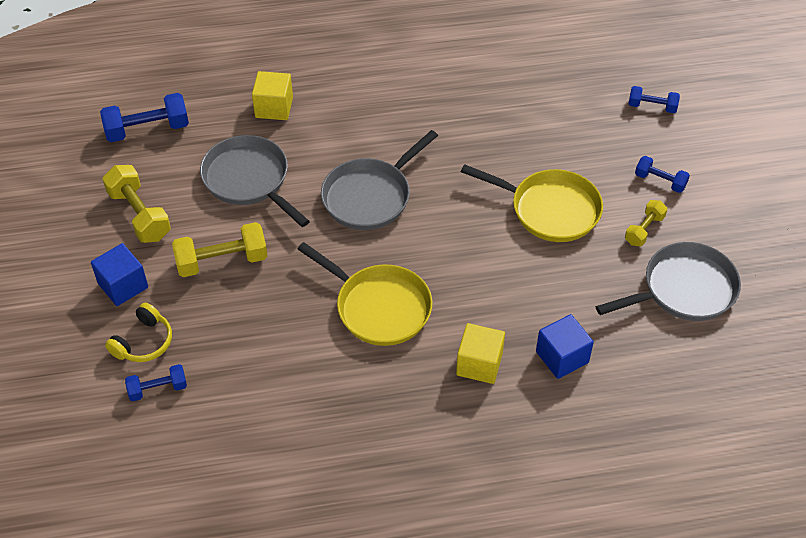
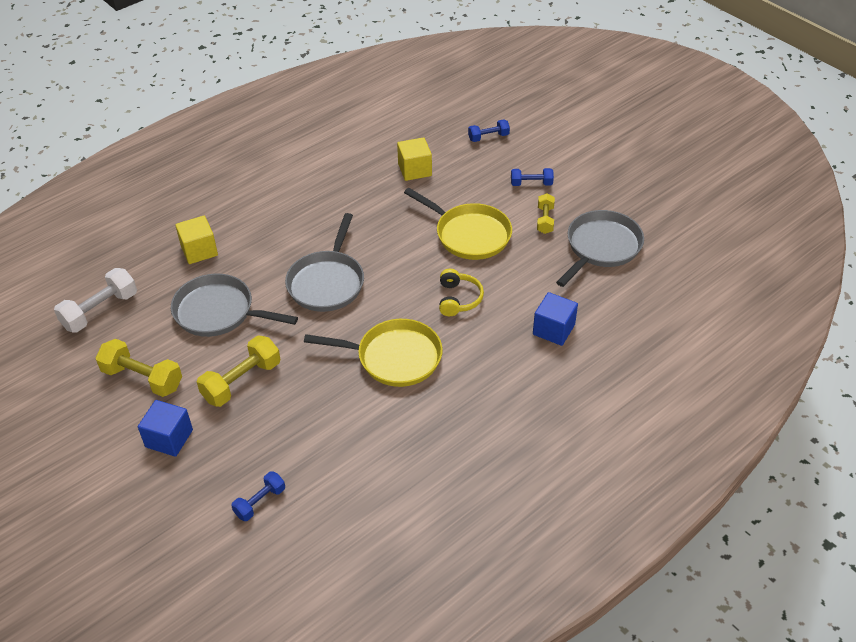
camera: 30 degrees left, 5 degrees down
(143, 342) = (220, 473): yellow headphones -> yellow headphones (458, 299)
(147, 129) = (100, 311): blue dumbbell -> white dumbbell
(479, 364) = (499, 362): yellow cube -> yellow cube (415, 170)
(550, 209) = (469, 234): yellow pan -> yellow pan turned 45 degrees clockwise

